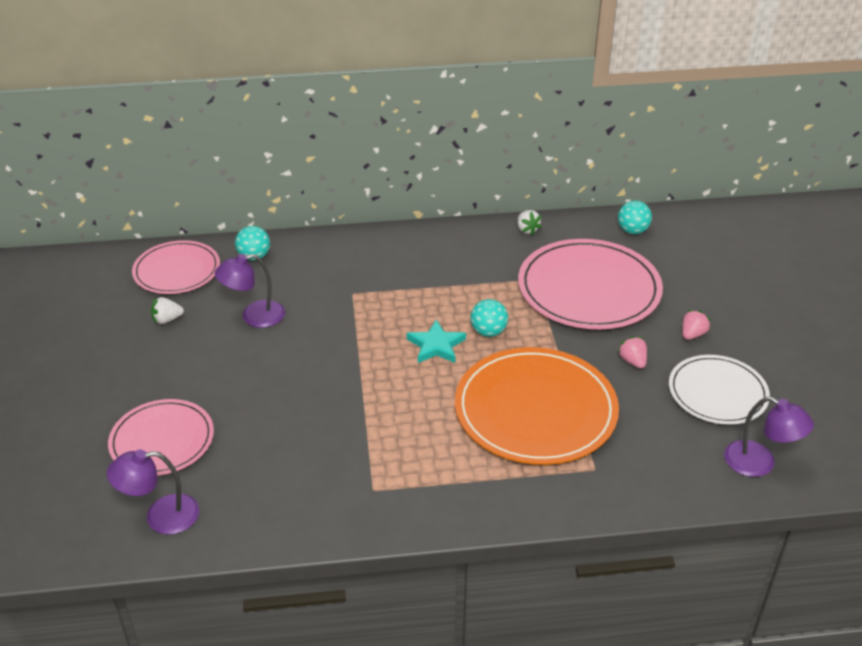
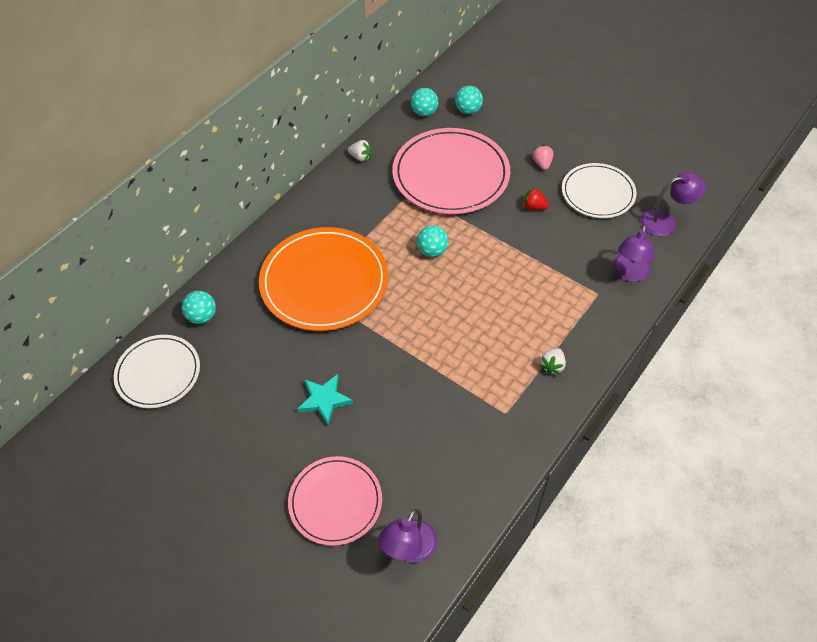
camera: 45 degrees left, 15 degrees up
(167, 320) = (208, 416): white strawberry -> white strawberry (552, 366)
(177, 270) = (158, 373): pink plate -> white plate
(254, 316) = (268, 362): purple lamp -> purple lamp (629, 273)
(436, 345) = (414, 286): turquoise star -> turquoise star (324, 400)
(535, 410) = (524, 282): orange plate -> orange plate (324, 282)
(632, 361) = (534, 207): pink strawberry -> red strawberry
(678, 252) = (468, 110): none -> turquoise ball

